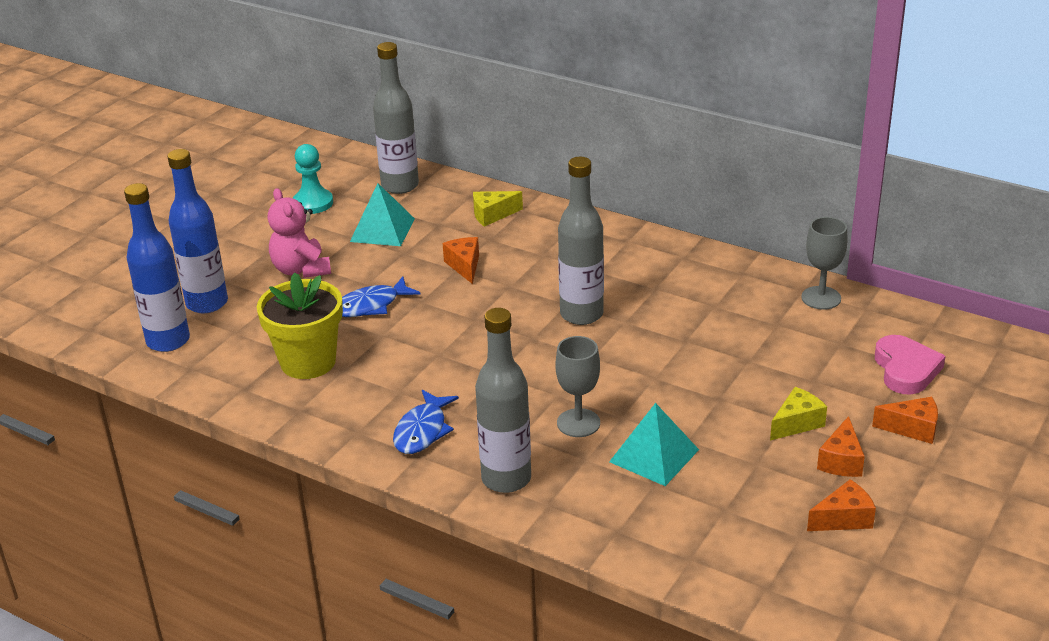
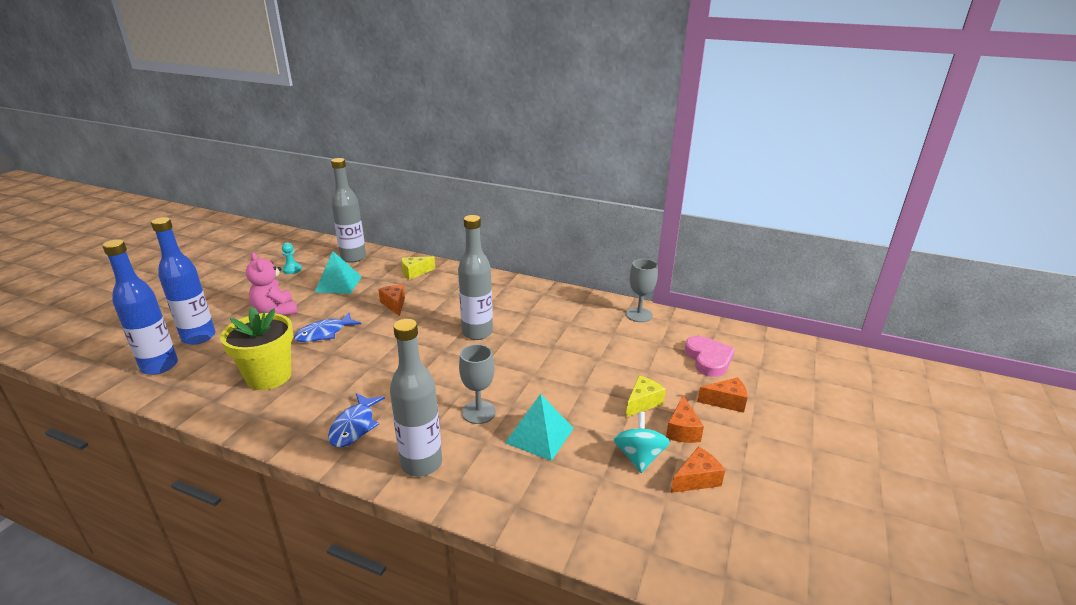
camera: 10 degrees left, 5 degrees down
(313, 203) = (292, 269): turquoise pawn -> turquoise pawn, size x0.66
(777, 489) = (639, 457): none -> turquoise spinning top

